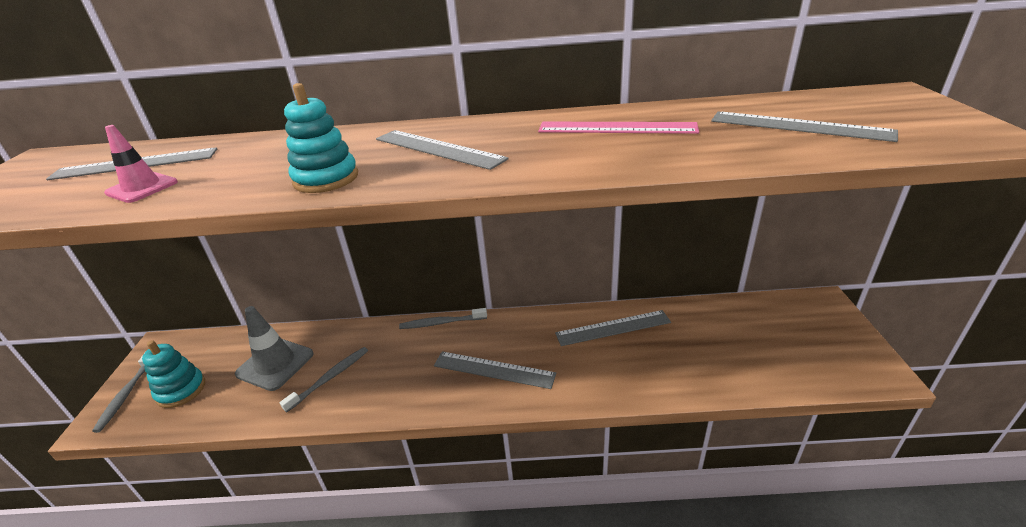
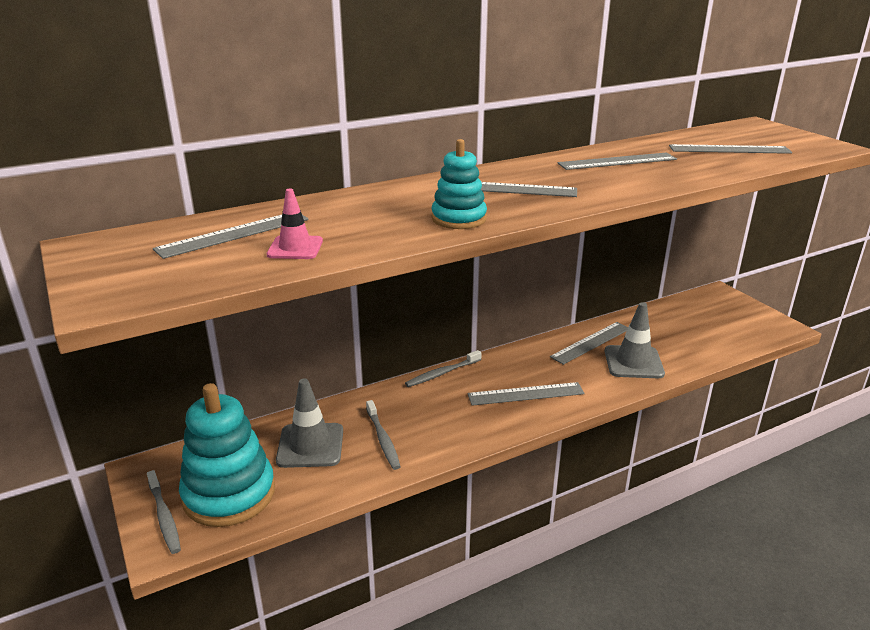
camera: 30 degrees left, 5 degrees down
(181, 390) = (229, 494): turquoise stacking toy -> turquoise stacking toy, size x1.75
(330, 378) = (383, 439): grey toothbrush -> grey toothbrush turned 150 degrees clockwise
(616, 128) = (617, 161): pink ruler -> grey ruler
(639, 366) = (633, 362): none -> grey traffic cone

